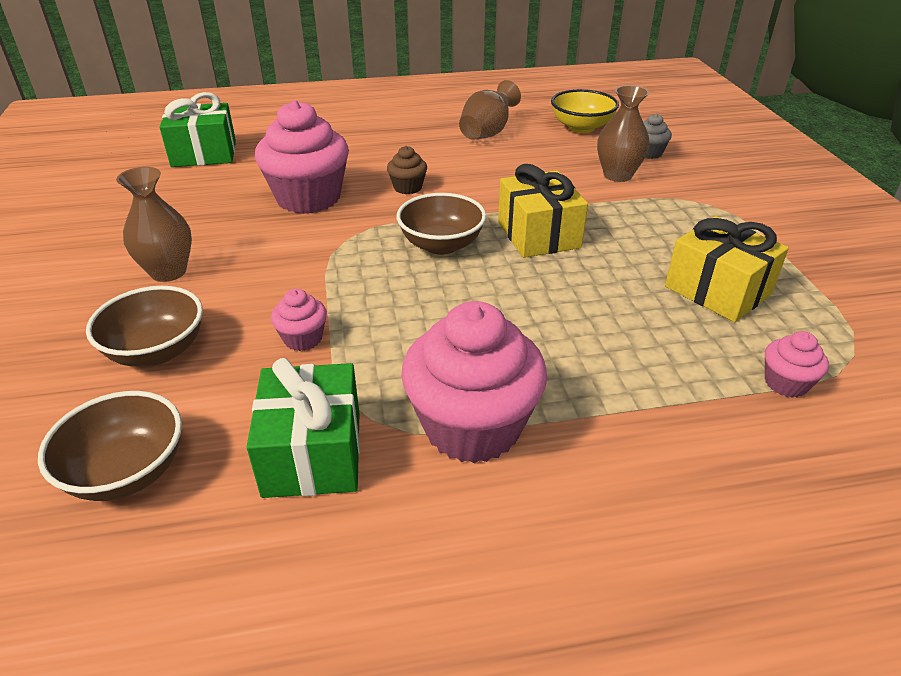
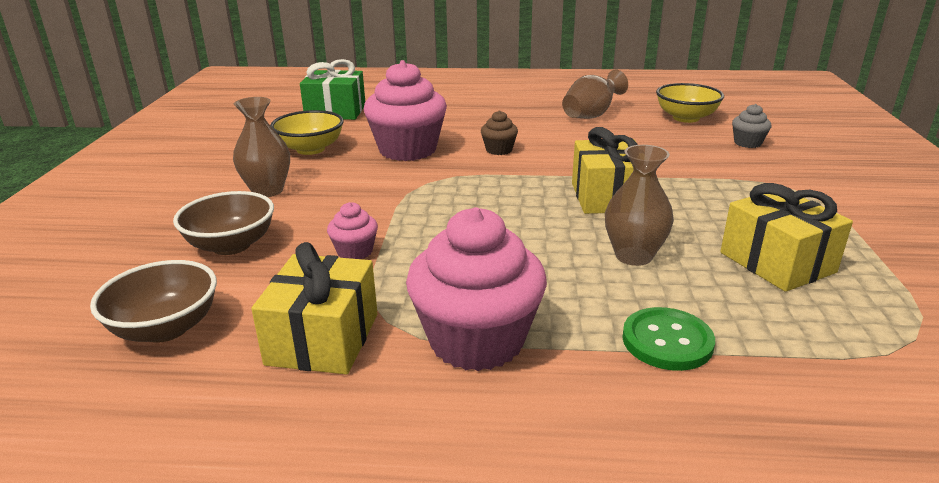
camera: 15 degrees right, 10 degrees down
(196, 209) = (310, 149): none -> yellow bowl
(313, 453) = (323, 339): green gift -> yellow gift
(441, 245) = (510, 196): brown bowl -> none
(617, 175) = (707, 158): brown vase -> brown vase (633, 256)
(650, 395) = (667, 341): none -> green button
(786, 383) = (823, 352): pink cupcake -> none

